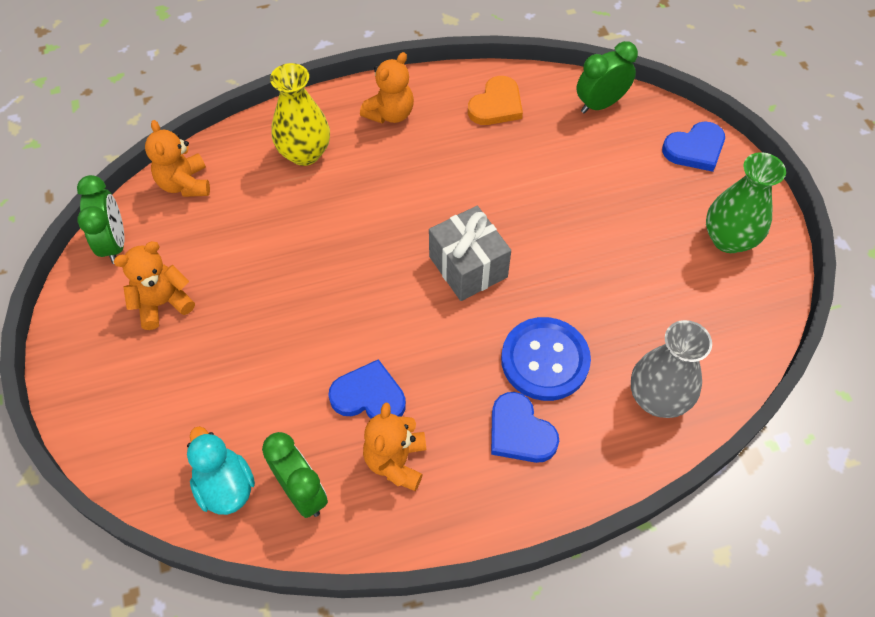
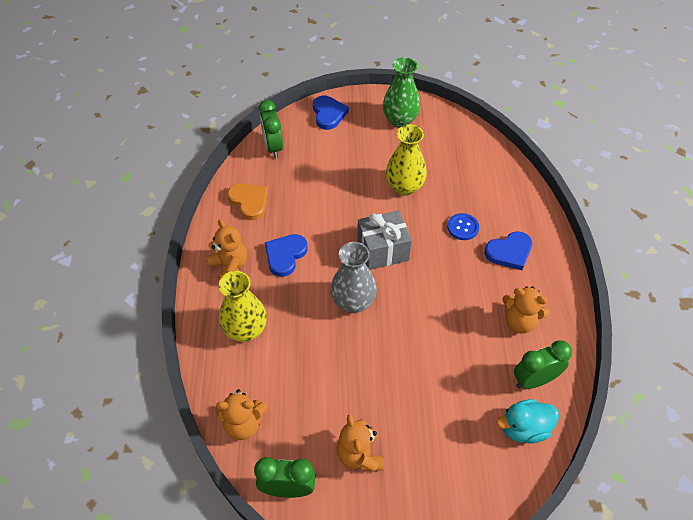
camera: 75 degrees left, 5 degrees down
(369, 396) = (470, 327): blue heart -> blue heart (285, 255)
(545, 360) = (462, 227): blue button -> blue button, size x0.56
(593, 271) = (404, 187): none -> yellow vase
(657, 398) = (498, 182): grey vase -> grey vase (353, 302)

